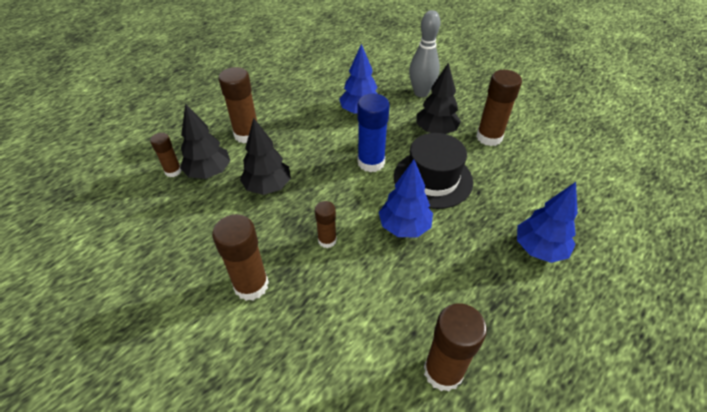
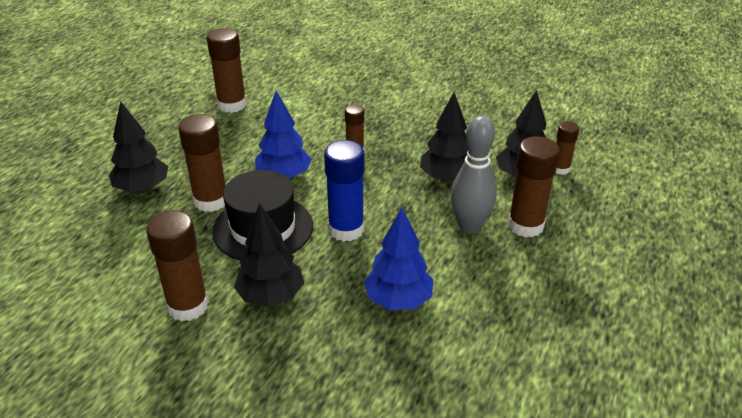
camera: 160 degrees right, 10 degrees down
(251, 285) = (398, 113): brown glue stick -> brown glue stick (211, 201)
(421, 93) = (312, 368): grey bowling pin -> grey bowling pin (470, 226)
(539, 249) = (142, 188): blue tree -> black tree

